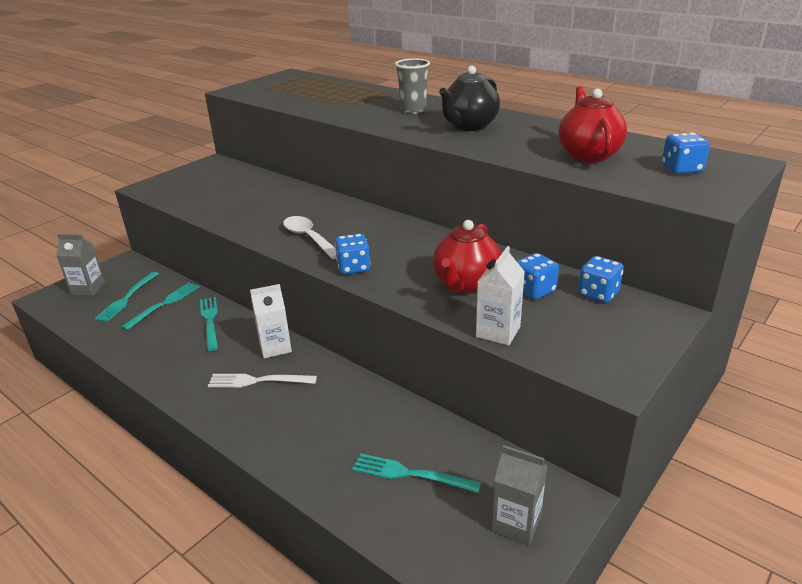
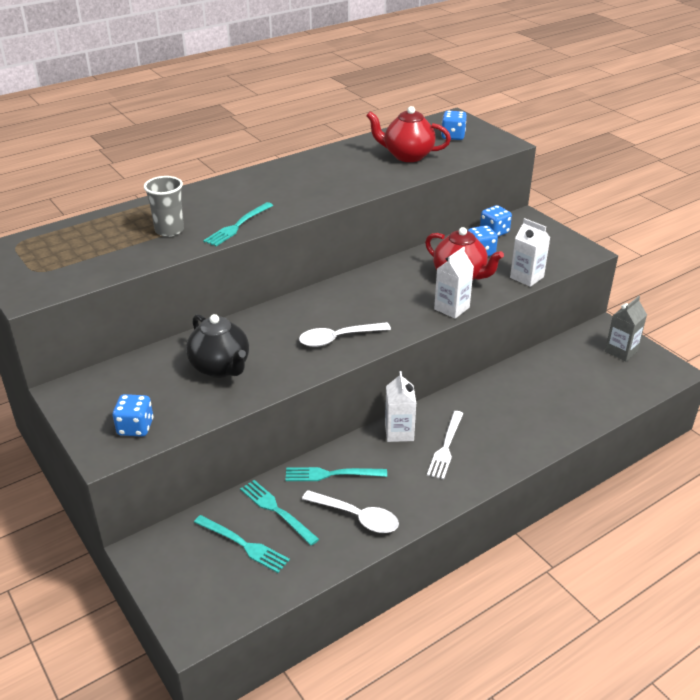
camera: 75 degrees left, 5 degrees up
(88, 289) = (195, 586): grey carton -> none
(155, 344) = (357, 517): none -> white spoon
(353, 267) = (408, 321): blue dice -> blue dice (135, 427)
(392, 288) = (451, 308): none -> white carton
(409, 474) = (574, 383): turquoise fork -> turquoise fork (237, 226)
(413, 110) = (234, 199): grey cup -> grey cup (169, 230)
(469, 126) = (305, 183): black teapot -> black teapot (221, 368)

